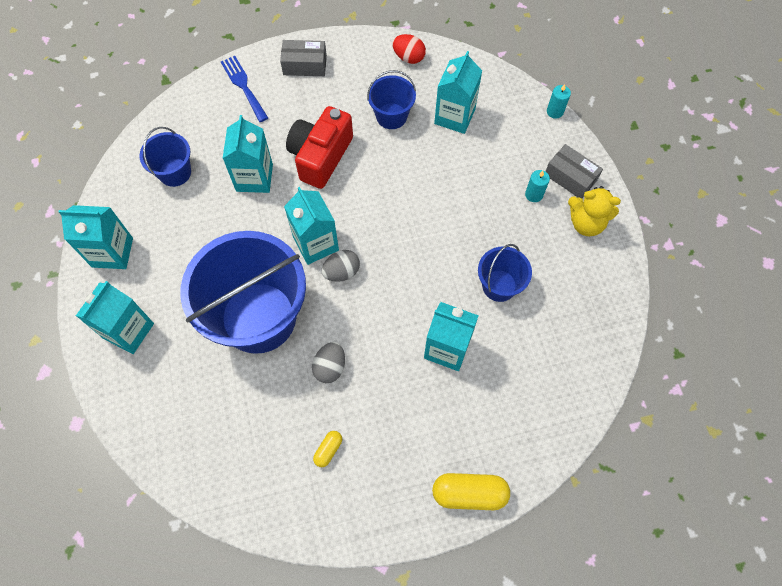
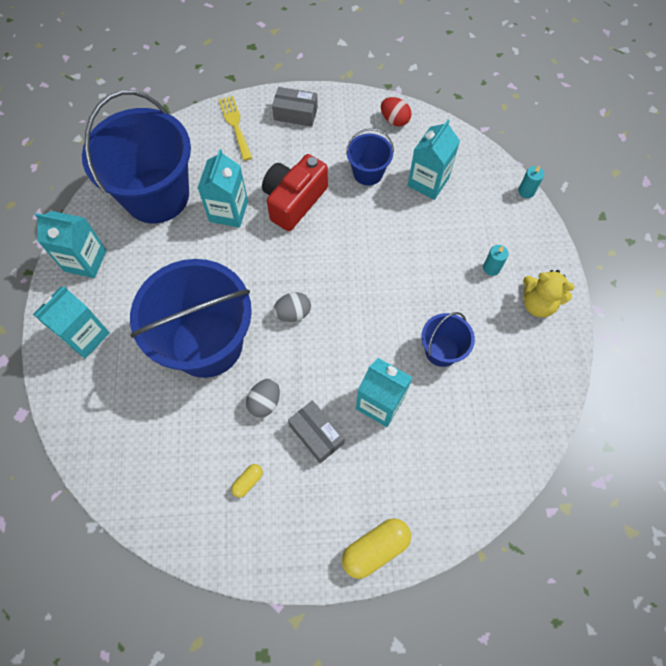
camera: 10 degrees right, 0 degrees up
(175, 172) = (156, 195): blue bucket -> blue bucket, size x2.14
(243, 86) = (235, 125): blue fork -> yellow fork
(316, 243) = (274, 282): turquoise carton -> none
(469, 493) = (375, 548): yellow capsule -> yellow capsule turned 45 degrees counterclockwise
(570, 177) = (530, 257): grey box -> grey box (316, 434)

